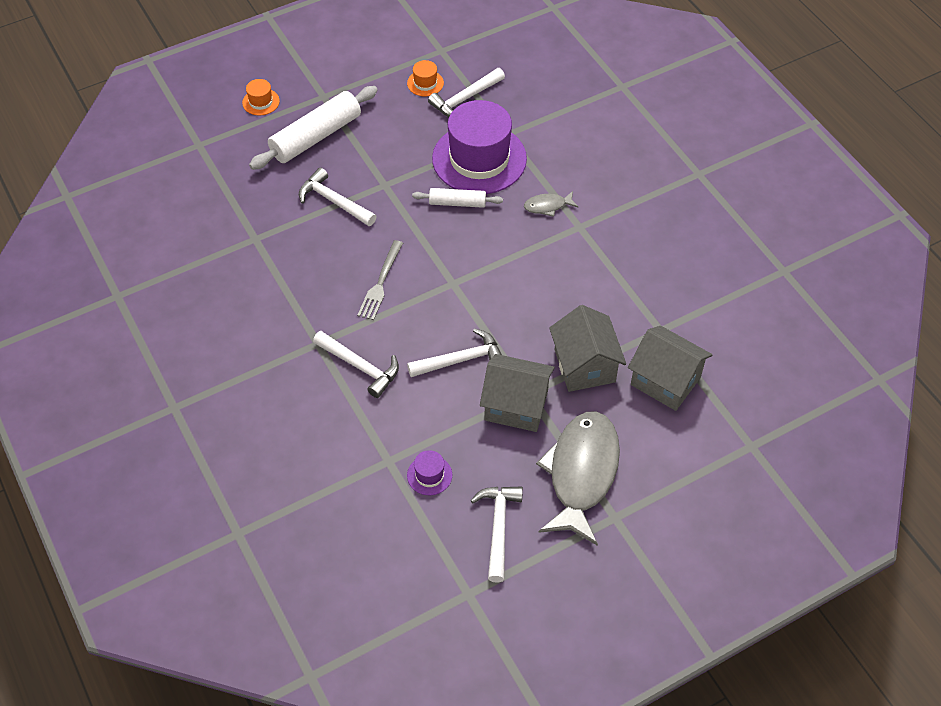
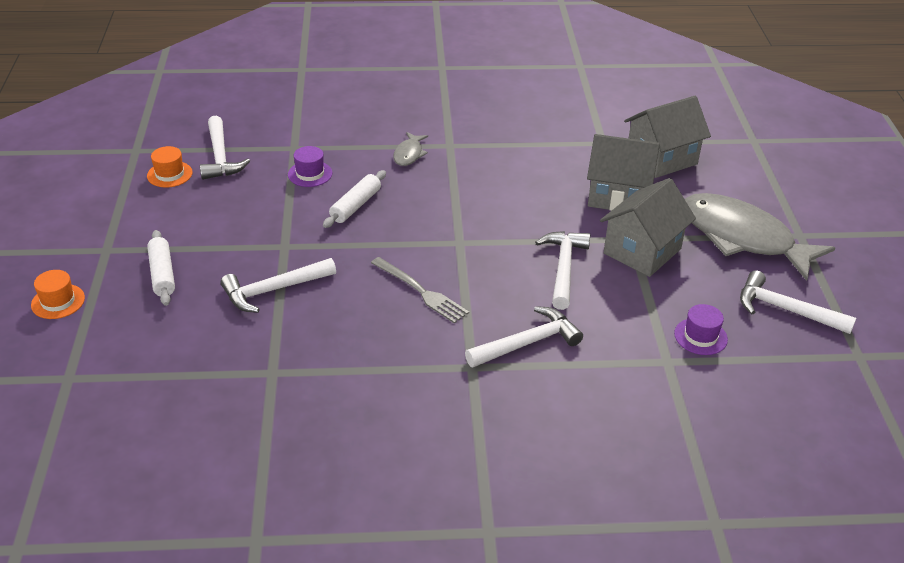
camera: 65 degrees left, 15 degrees down
(316, 137) = (162, 274): white rolling pin -> white rolling pin, size x0.55
(479, 159) = (310, 174): purple hat -> purple hat, size x0.41

